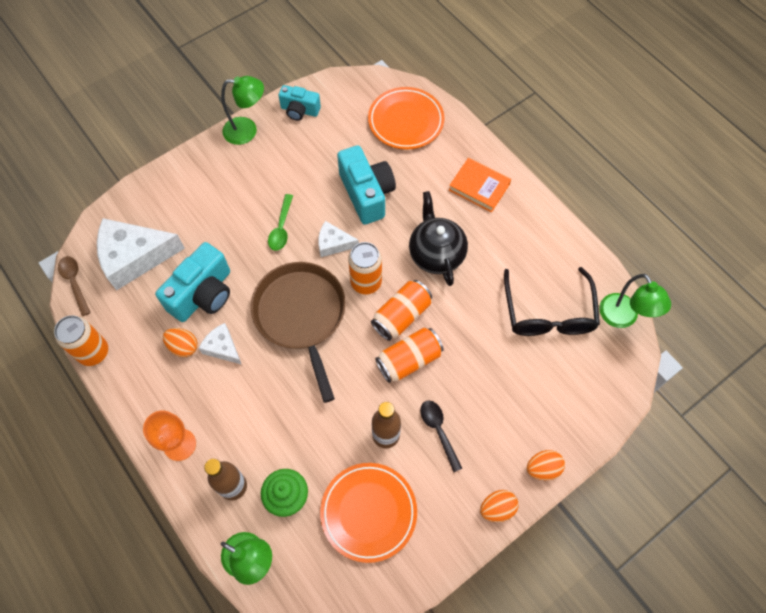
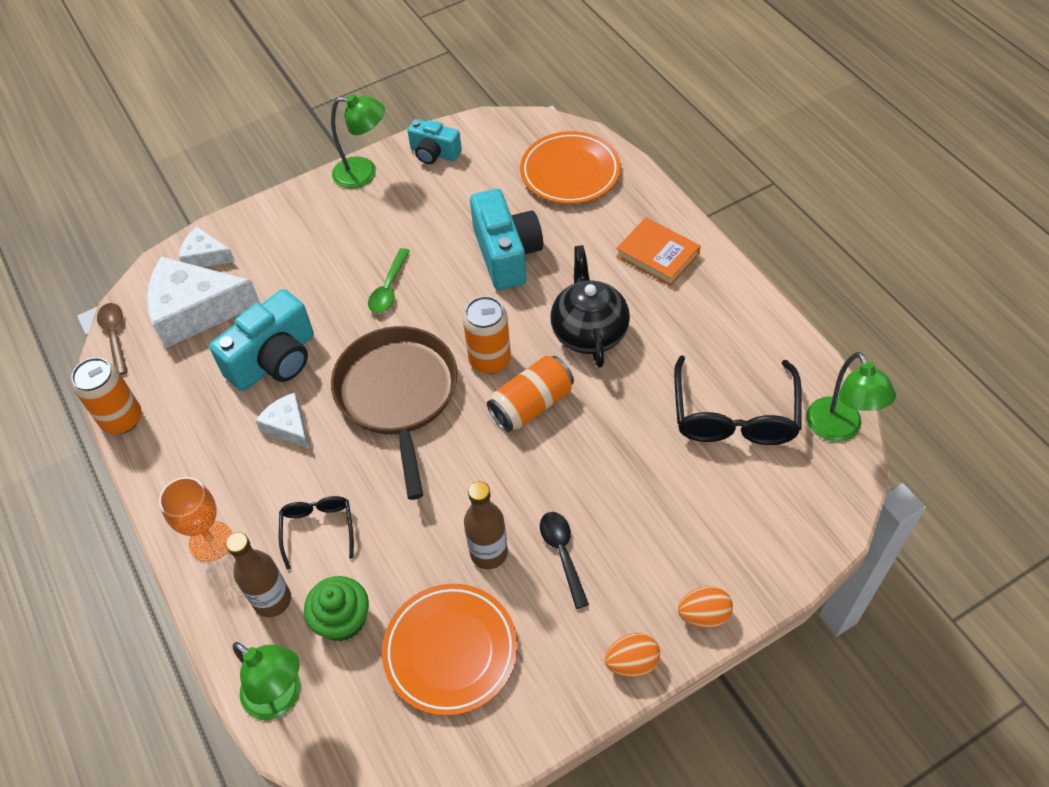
camera: 10 degrees right, 10 degrees down
(183, 347) = (238, 421): orange egg -> none
(258, 428) = (318, 529): none -> black glasses
(333, 243) = (454, 311): white cheese -> white cheese (205, 256)
(409, 360) = (534, 460): orange can -> none

